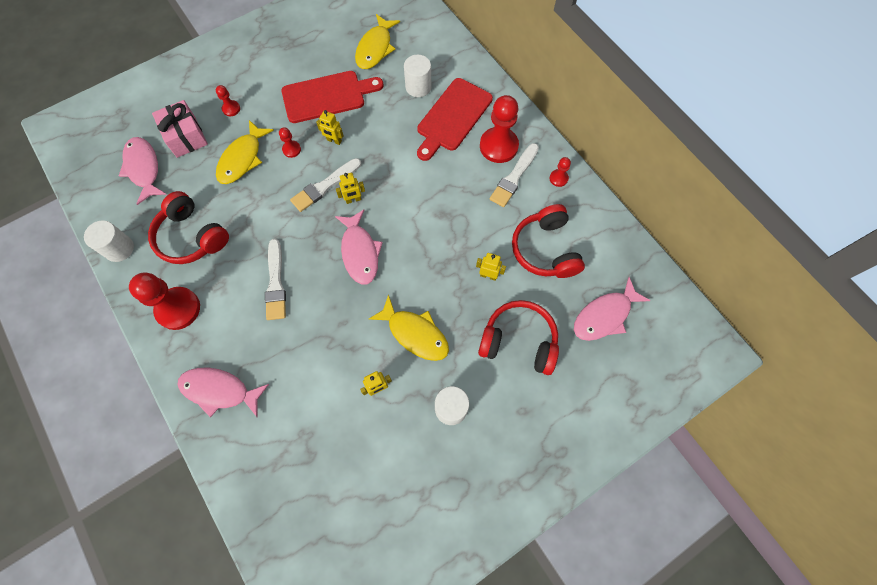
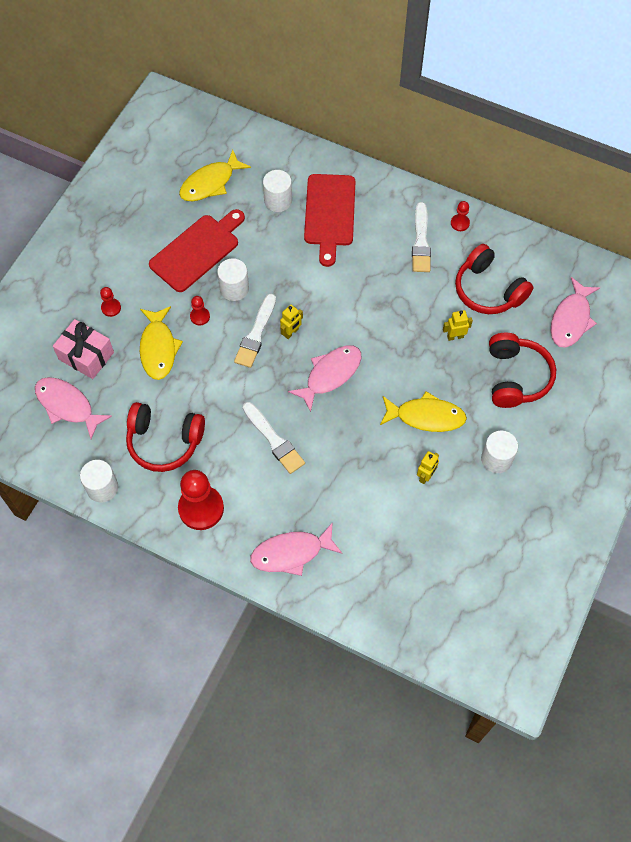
camera: 30 degrees left, 5 degrees down
(334, 141) = (234, 289): yellow robot -> white cylinder
(360, 252) = (330, 375): pink fish -> pink fish turned 90 degrees counterclockwise
(375, 48) = (210, 183): yellow fish -> yellow fish turned 60 degrees clockwise
(498, 146) = (389, 220): red pawn -> none
(518, 341) = (516, 377): red headphones -> red headphones turned 105 degrees clockwise

